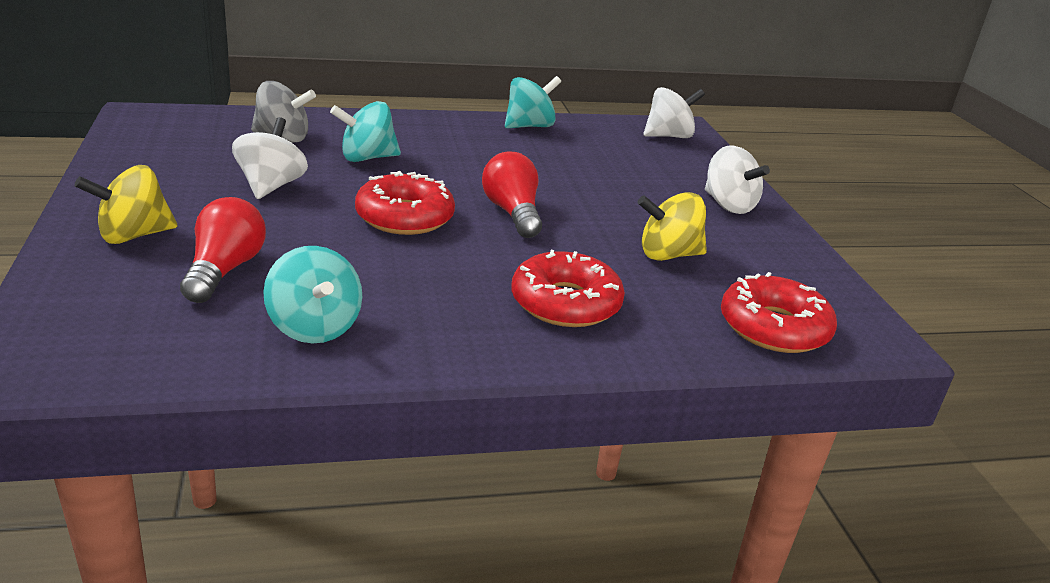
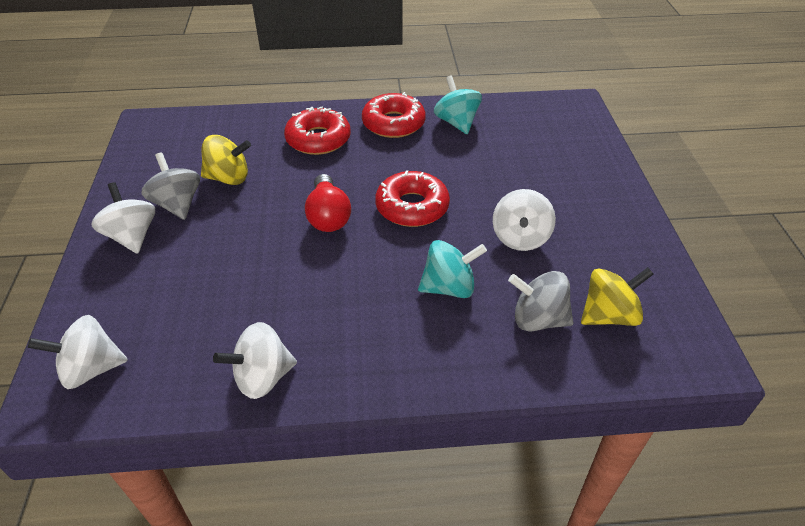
camera: 170 degrees left, 15 degrees up
(133, 235) = (585, 181): yellow spinning top -> yellow spinning top (609, 315)
(224, 270) = (517, 156): red light bulb -> none
(529, 126) = (262, 377): turquoise spinning top -> white spinning top
(708, 230) = (177, 204): none -> grey spinning top
(774, 327) = (203, 127): red donut -> red donut (393, 123)

